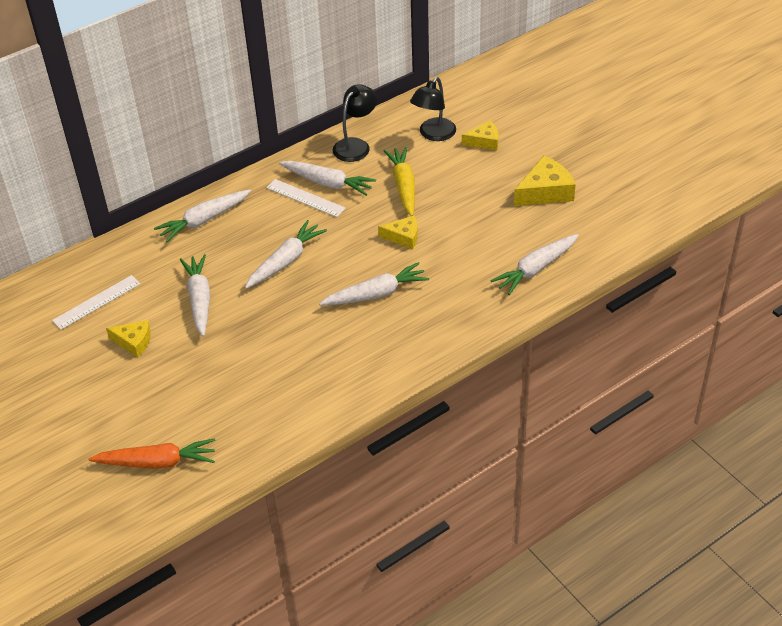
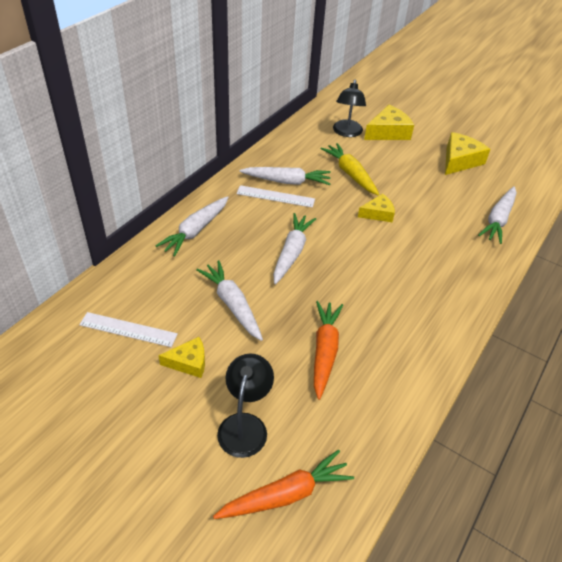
camera: 25 degrees left, 0 degrees up
(96, 302) = (128, 329): white ruler -> white ruler turned 75 degrees clockwise
(259, 360) = (324, 351): none -> orange carrot
(355, 145) = (291, 149): black lamp -> black lamp (245, 425)
(376, 294) = (388, 266): white carrot -> none
(484, 141) = (388, 132): yellow cheese -> yellow cheese, size x1.59

